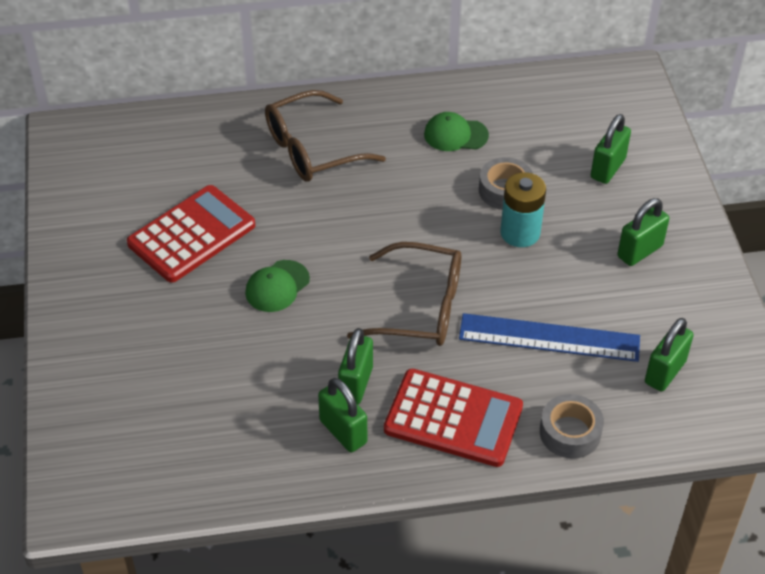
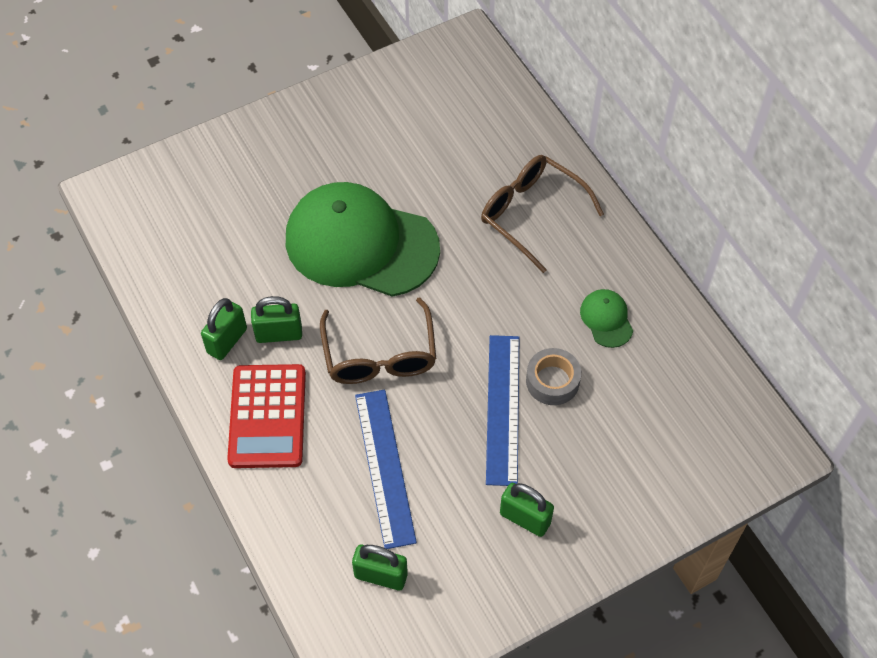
camera: 70 degrees right, 10 degrees up
(191, 234) = (392, 165): red calculator -> none
(277, 286) = (361, 244): green cap -> green cap, size x2.50
(520, 233) = (503, 408): turquoise battery -> blue ruler
(570, 432) = (283, 512): grey tape -> none
(607, 168) = (625, 462): green padlock -> none

